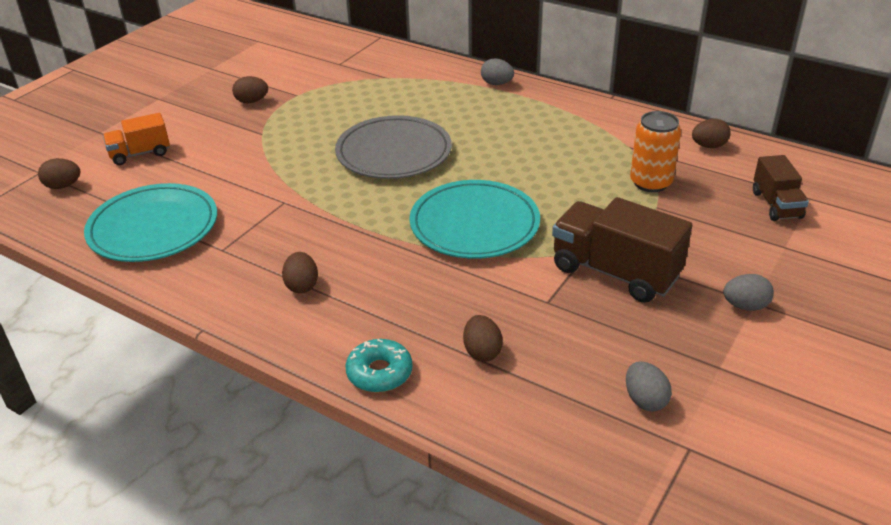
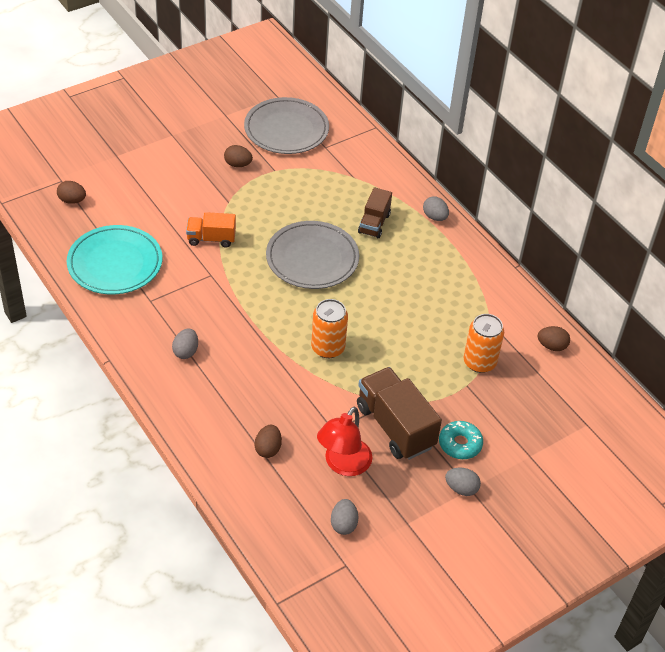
camera: 20 degrees right, 10 degrees up
(140, 154) = (135, 189): orange truck -> orange truck (211, 239)
(287, 62) = (286, 129): none -> grey plate
(302, 285) = (186, 351): brown egg -> grey egg
(379, 373) = (197, 437): turquoise donut -> turquoise donut (460, 444)
(474, 224) = (328, 348): turquoise plate -> orange can
(588, 334) = (343, 465): none -> red lamp
(776, 205) = (556, 419): brown truck -> brown truck (374, 223)

